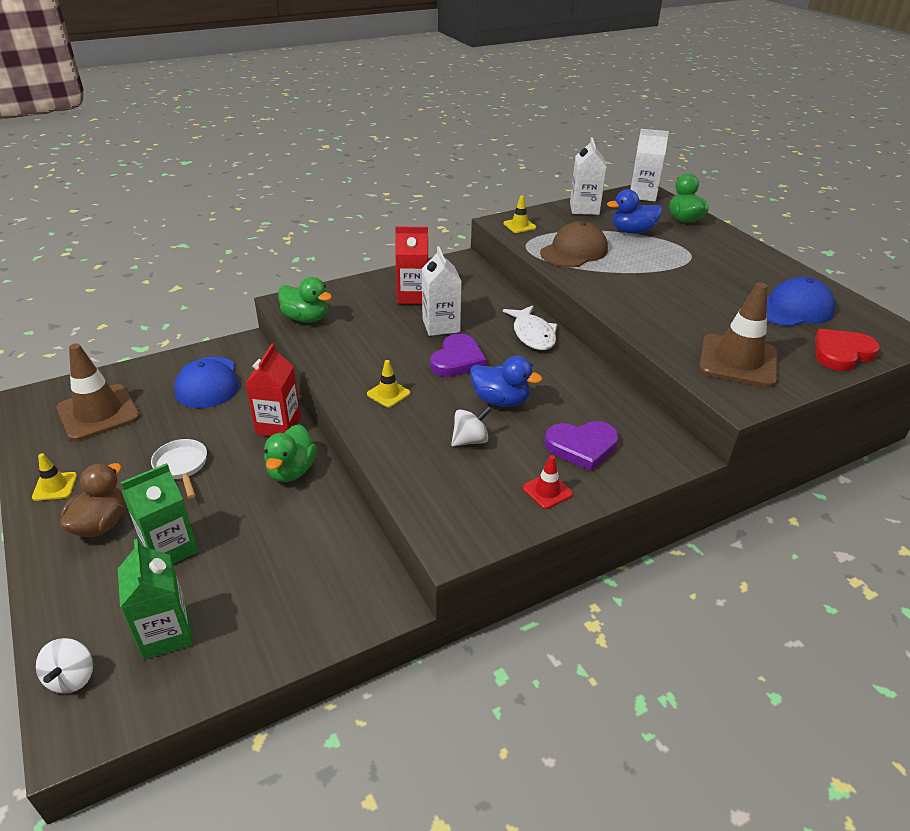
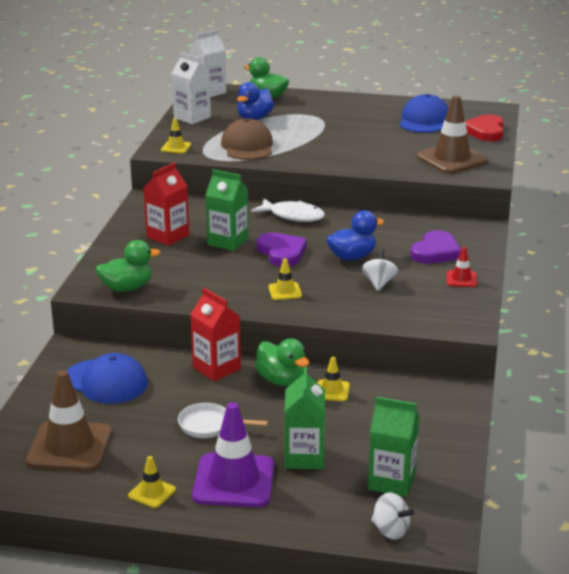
camera: 50 degrees left, 10 degrees down
(101, 524) = (234, 481): brown duck -> purple traffic cone
(301, 510) = (332, 391): none -> yellow traffic cone
(441, 325) = (228, 241): white carton -> green carton

